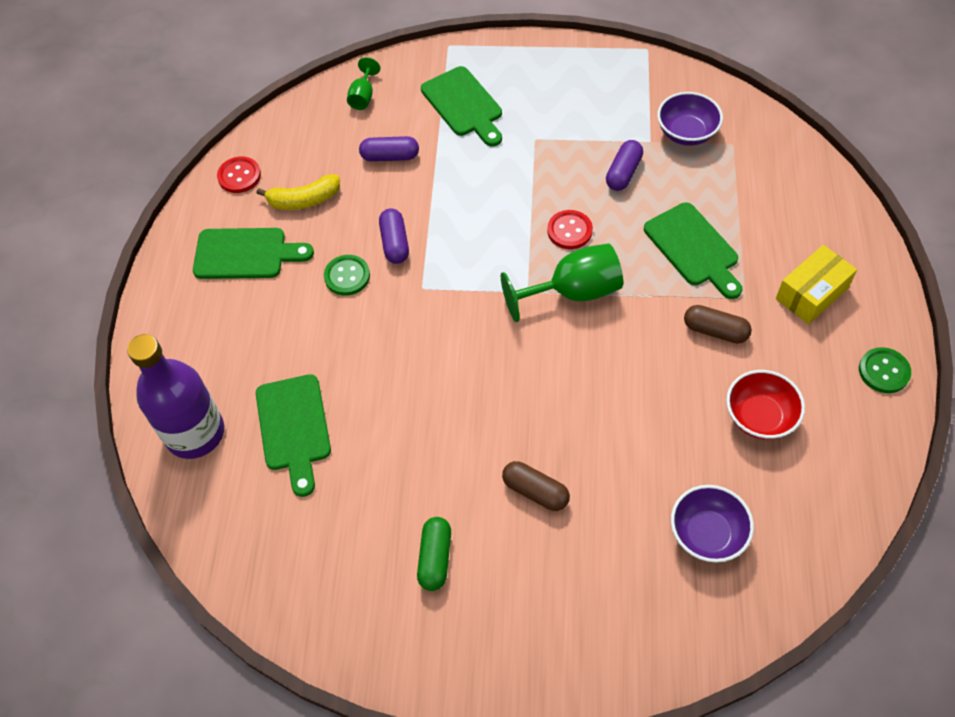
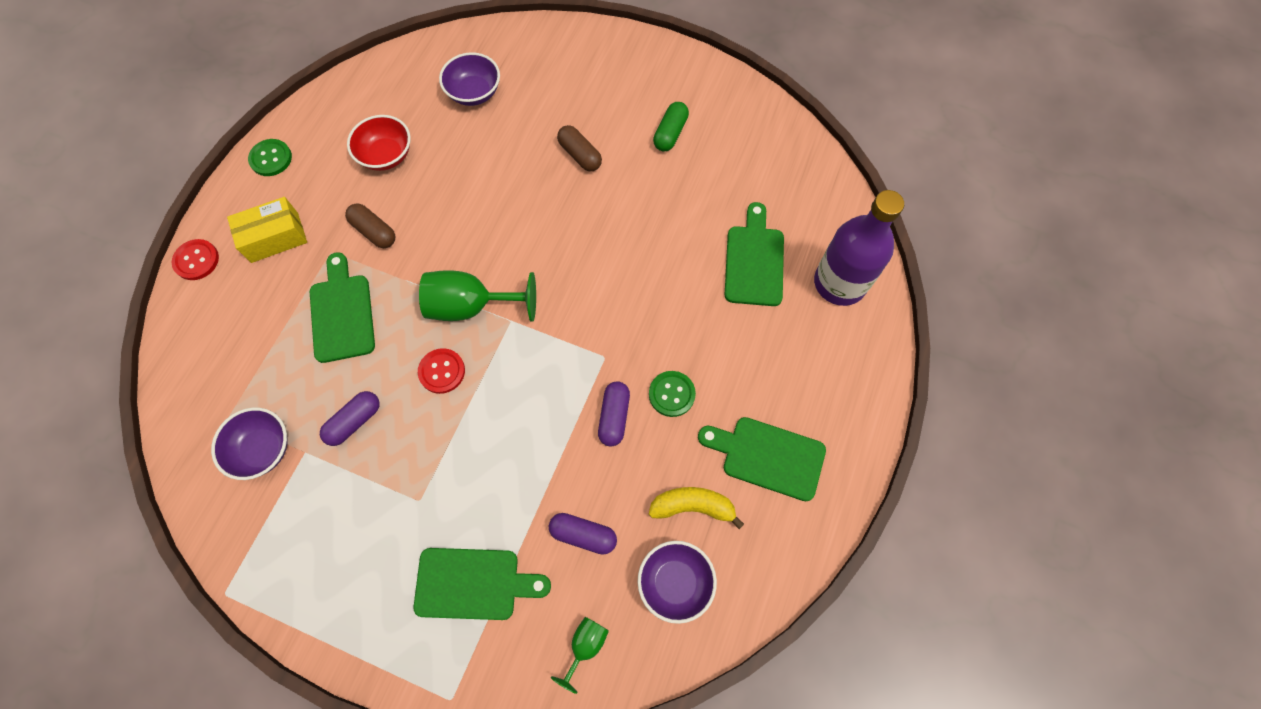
camera: 165 degrees left, 10 degrees up
(239, 176) = (758, 569): red button -> red button (196, 260)
(305, 149) = (675, 582): none -> purple bowl
(464, 105) = (473, 583): green cutting board -> green cutting board turned 105 degrees clockwise

